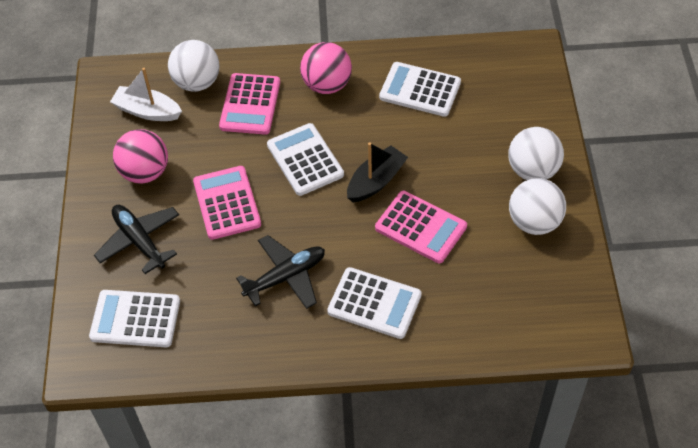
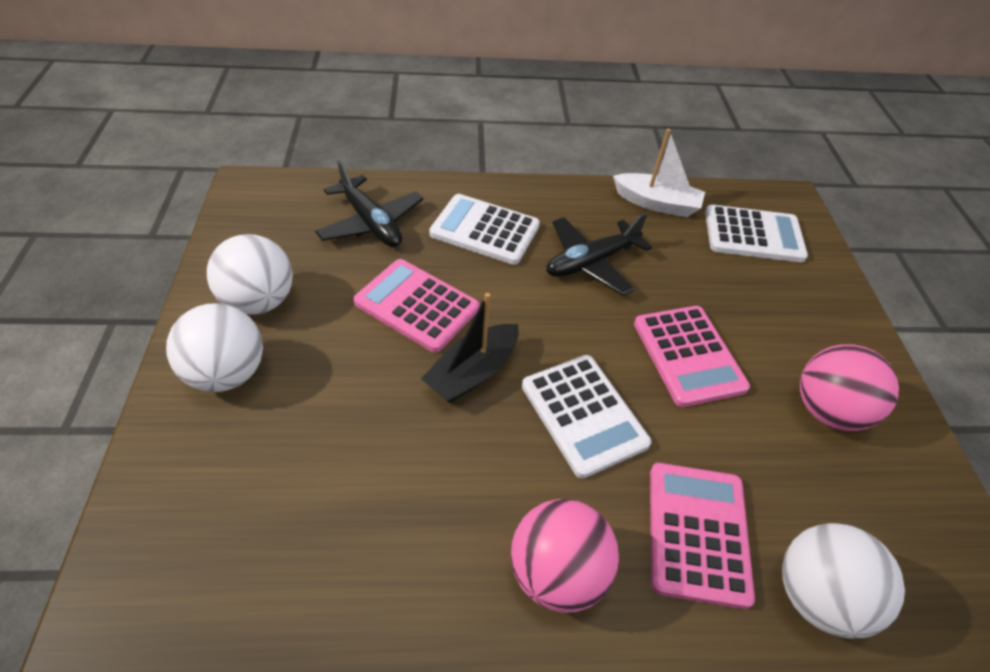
camera: 175 degrees right, 5 degrees down
(139, 241) = (788, 314): black plane -> black plane (371, 223)
(147, 111) = (881, 530): white boat -> white boat (656, 203)
(420, 90) = (374, 547): white calculator -> none

